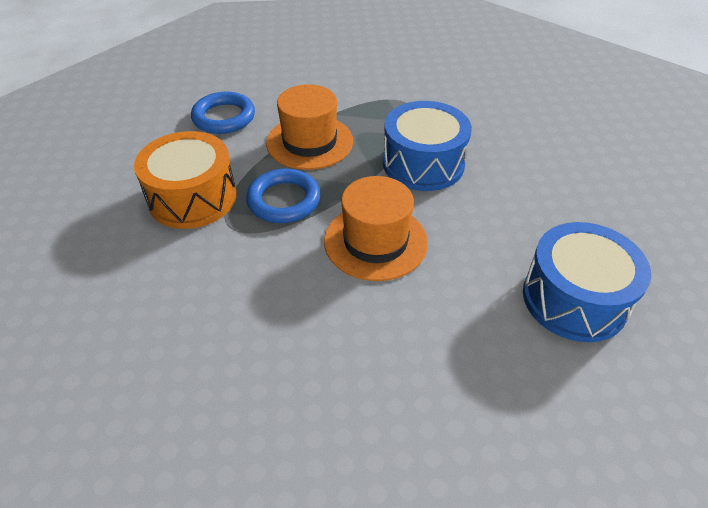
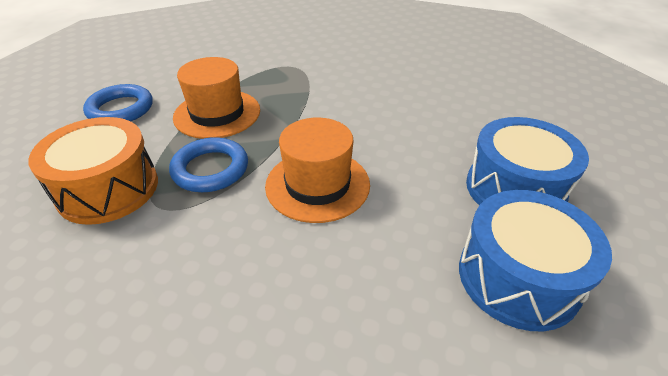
camera: 20 degrees left, 5 degrees down
(423, 163) = (331, 110): blue drum -> blue drum (518, 277)

